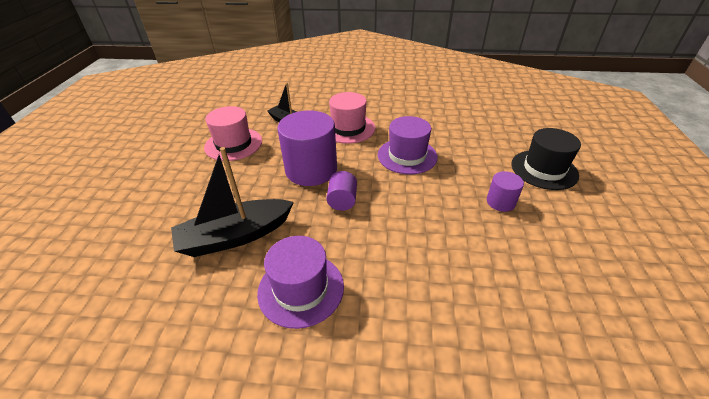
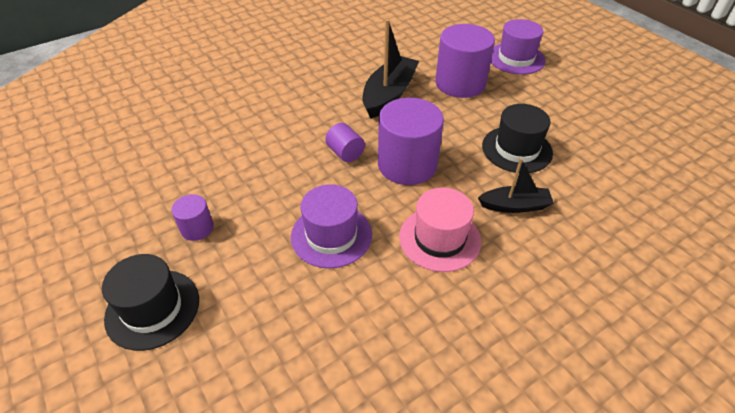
camera: 140 degrees right, 5 degrees up
(166, 210) = (460, 83): none -> purple cylinder
(233, 144) = (516, 149): pink hat -> black hat
(301, 289) = (311, 93): purple hat -> purple hat (516, 58)

